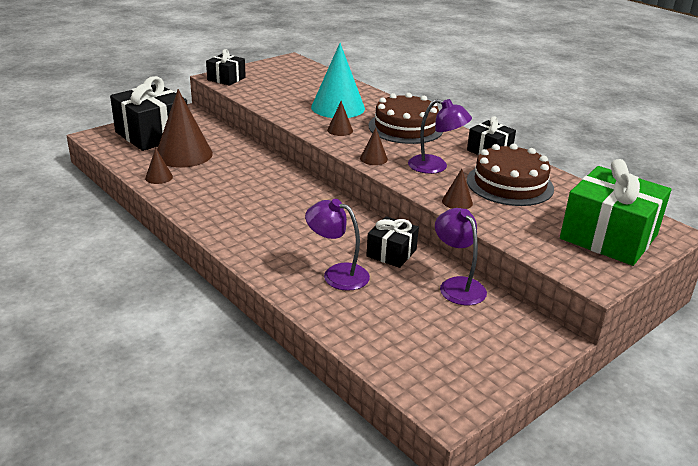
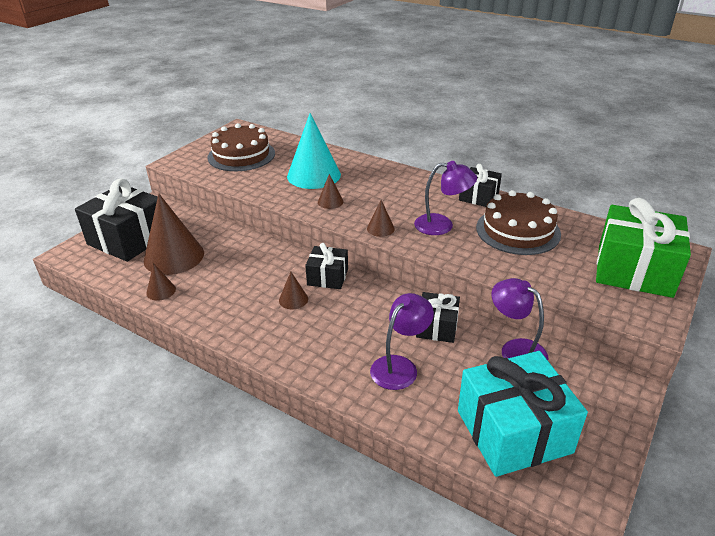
camera: 15 degrees left, 5 degrees up
(226, 79) = (185, 162): black gift -> black gift (327, 277)
(337, 274) = (400, 366): purple lamp -> purple lamp turned 120 degrees clockwise
(405, 127) = (389, 186): brown cake -> brown cake (241, 155)
(412, 344) = (513, 431): none -> turquoise gift
(457, 202) = (484, 262): brown cone -> brown cone (293, 299)

